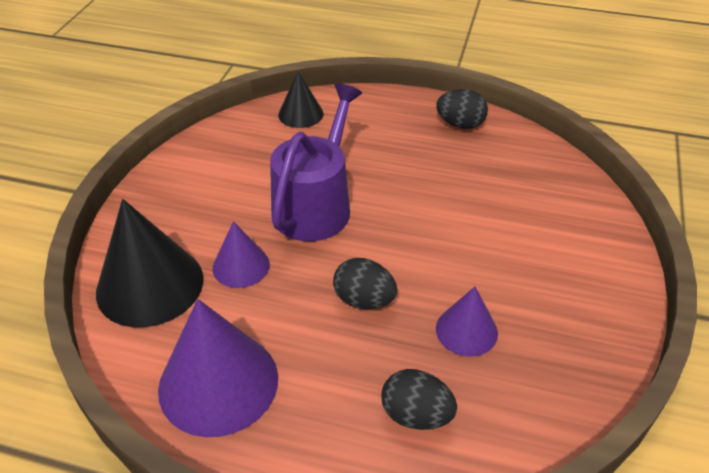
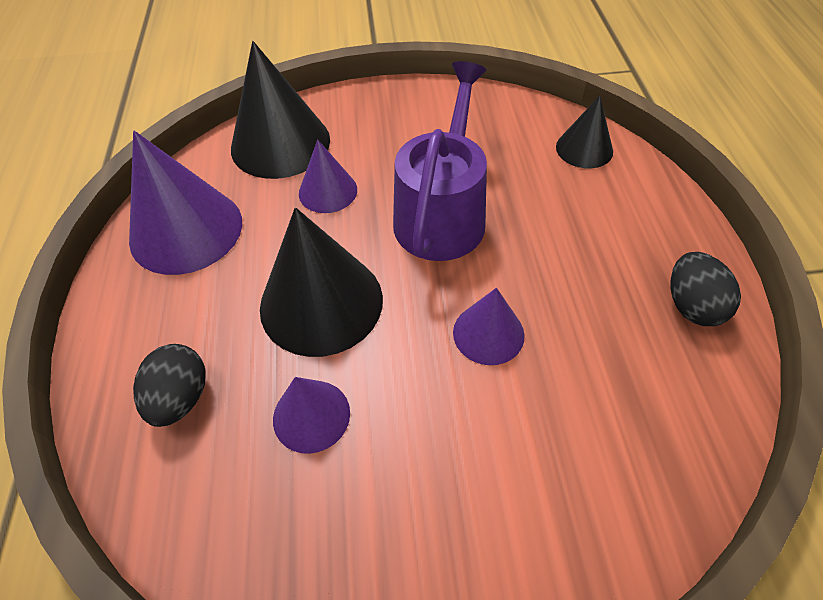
camera: 70 degrees right, 10 degrees up
(315, 205) = (442, 214): purple watering can -> purple watering can turned 75 degrees counterclockwise
(364, 300) = (321, 302): black egg -> black cone
(439, 217) = (488, 333): none -> purple cone

